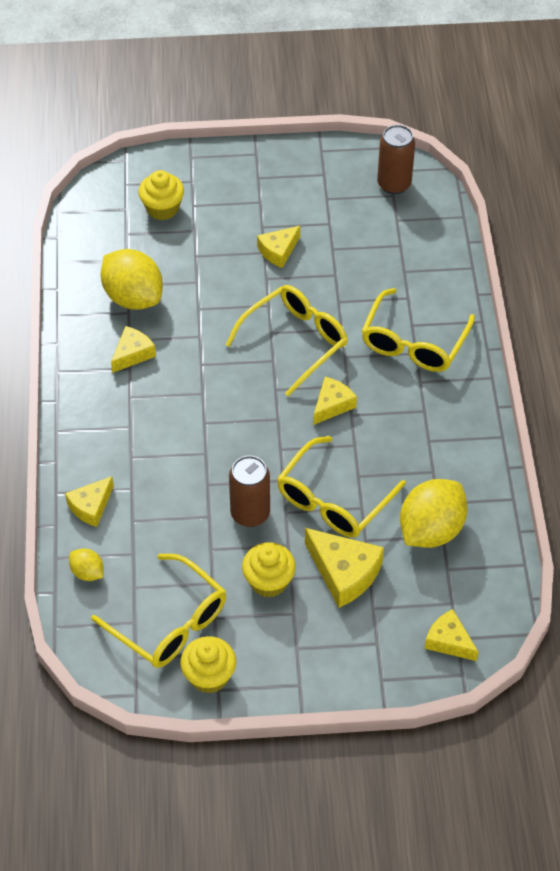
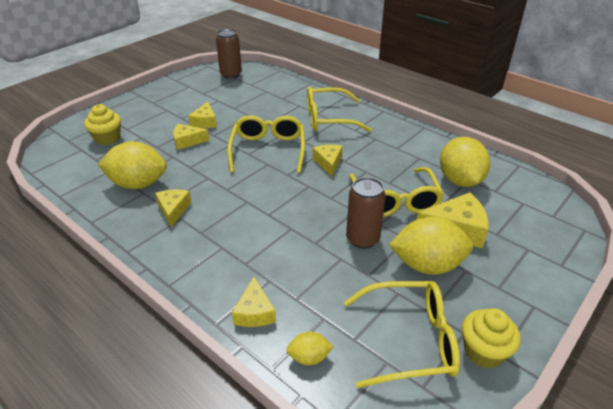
camera: 45 degrees left, 15 degrees down
(269, 581) = (427, 265): yellow cupcake -> yellow lemon
(413, 343) = (328, 118): yellow glasses -> yellow glasses turned 105 degrees clockwise
(448, 641) = (552, 220): yellow cheese -> yellow cheese (187, 141)

